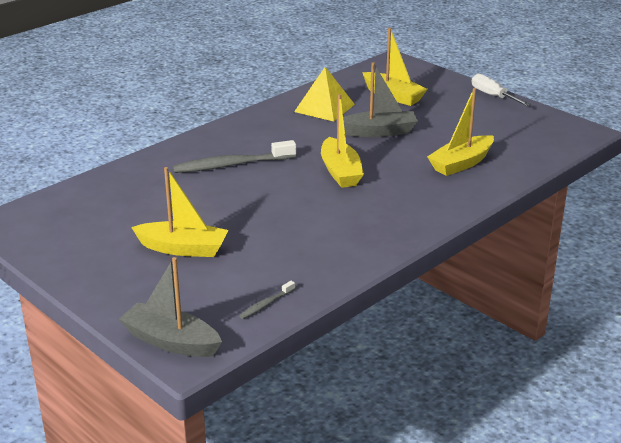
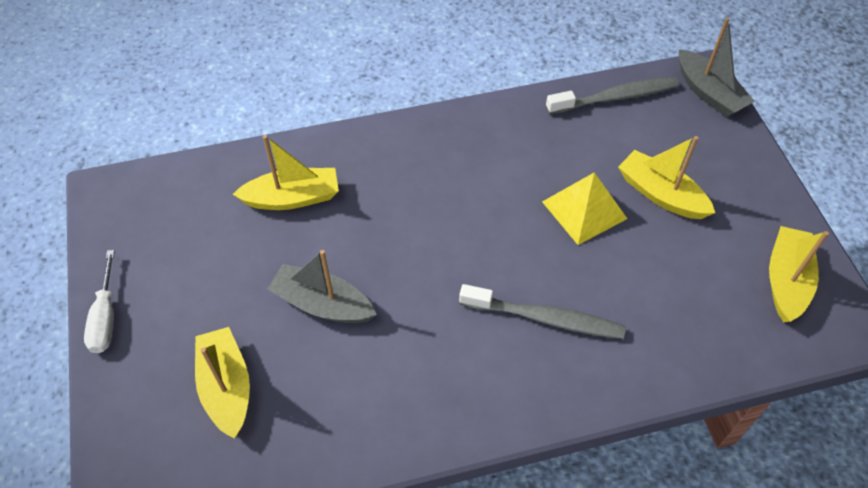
camera: 150 degrees left, 25 degrees up
(266, 304) = (615, 98): grey toothbrush -> grey toothbrush, size x2.17
(324, 108) = (342, 403): yellow pyramid -> yellow pyramid (584, 210)
(340, 172) = (430, 244): yellow boat -> yellow boat (786, 281)

